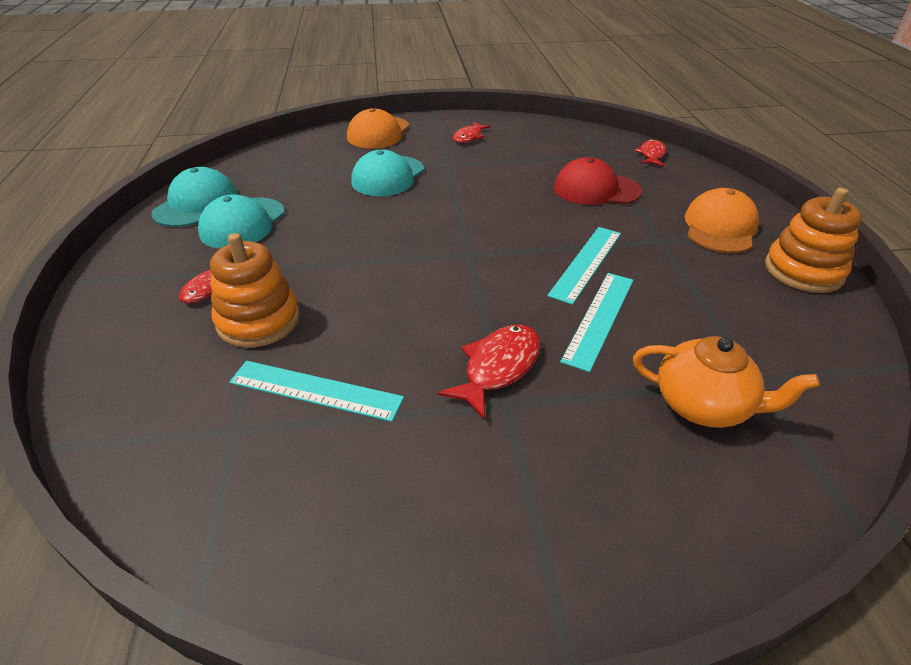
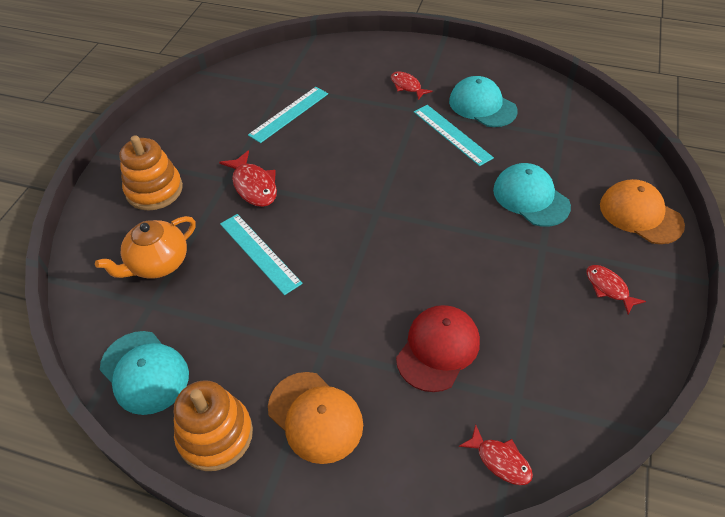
camera: 115 degrees right, 10 degrees up
(196, 204) = (523, 87): turquoise cap -> turquoise cap (144, 372)
(258, 320) = (361, 101): orange stacking toy -> orange stacking toy (154, 190)
(586, 263) = (323, 277): turquoise ruler -> turquoise ruler (452, 134)

